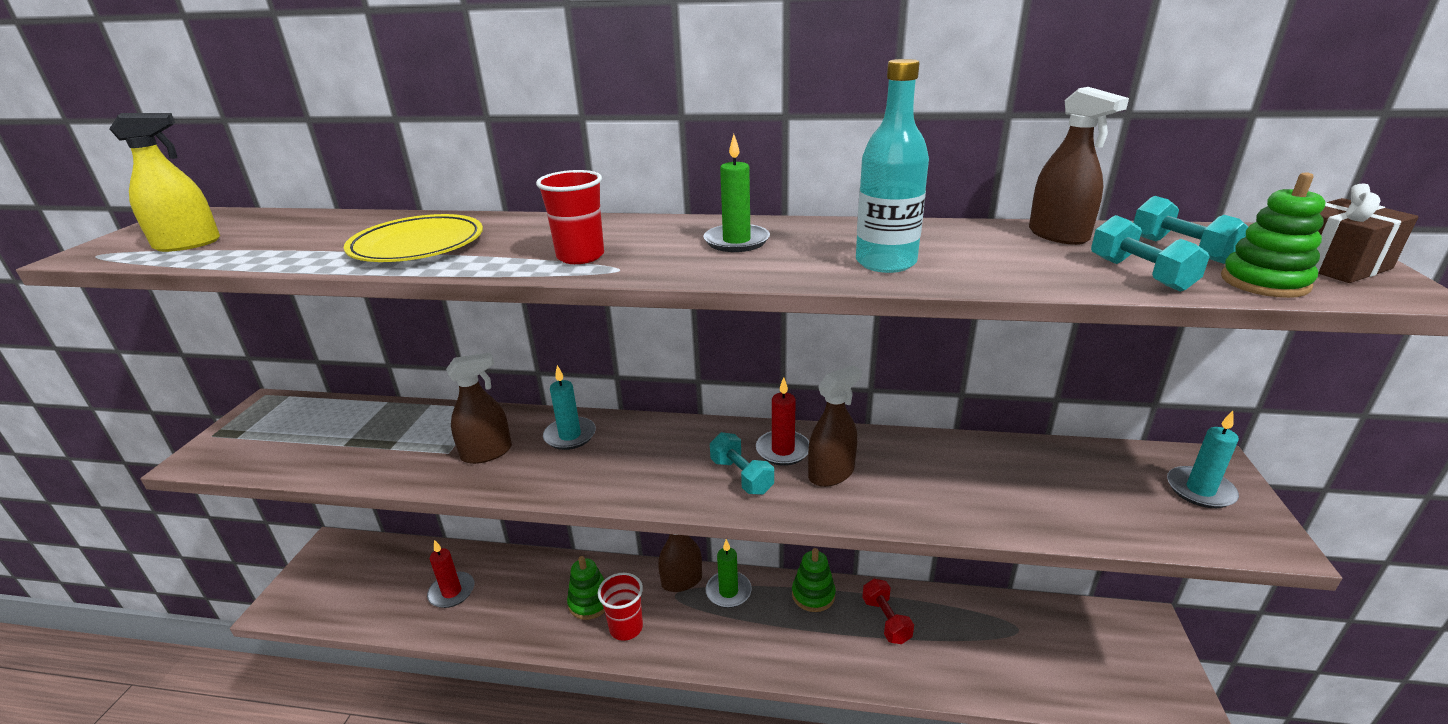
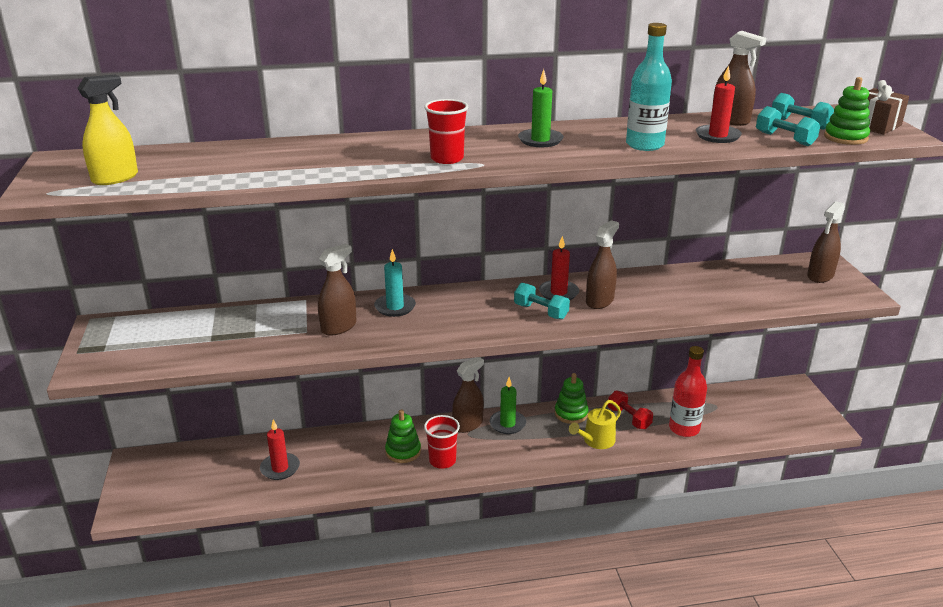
camera: 20 degrees left, 0 degrees up
(417, 245) = (314, 162): yellow plate -> none
(827, 646) = (596, 441): none -> yellow watering can
(957, 656) = (684, 428): none -> red bottle
(1019, 258) = (717, 136): none -> red candle
(1200, 490) = (820, 276): turquoise candle -> brown spray bottle

